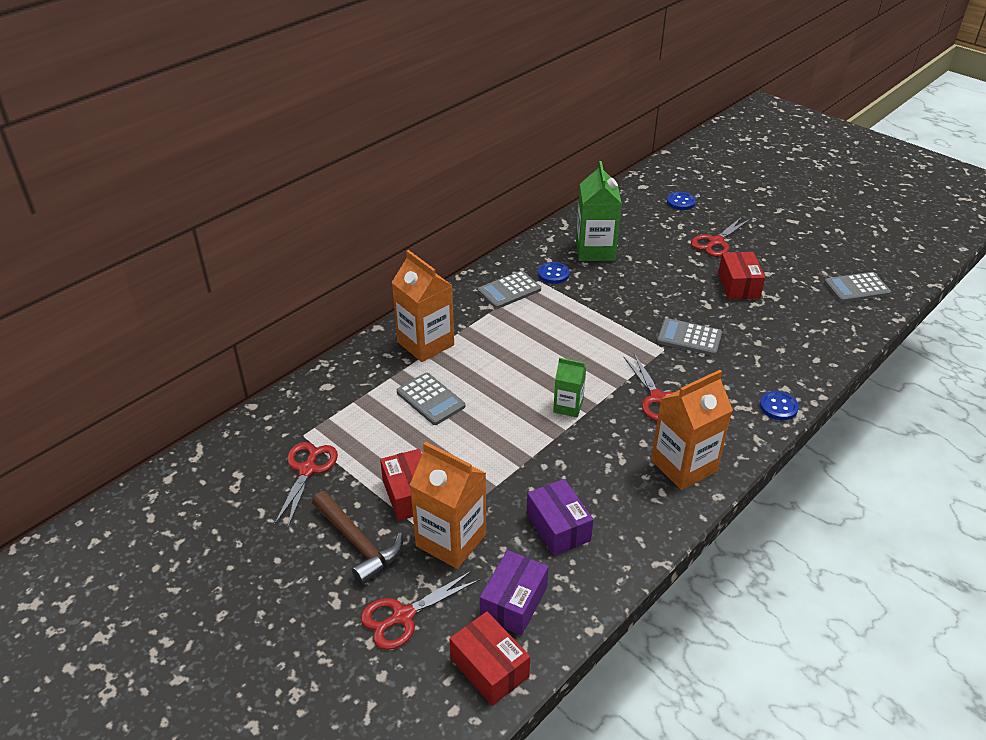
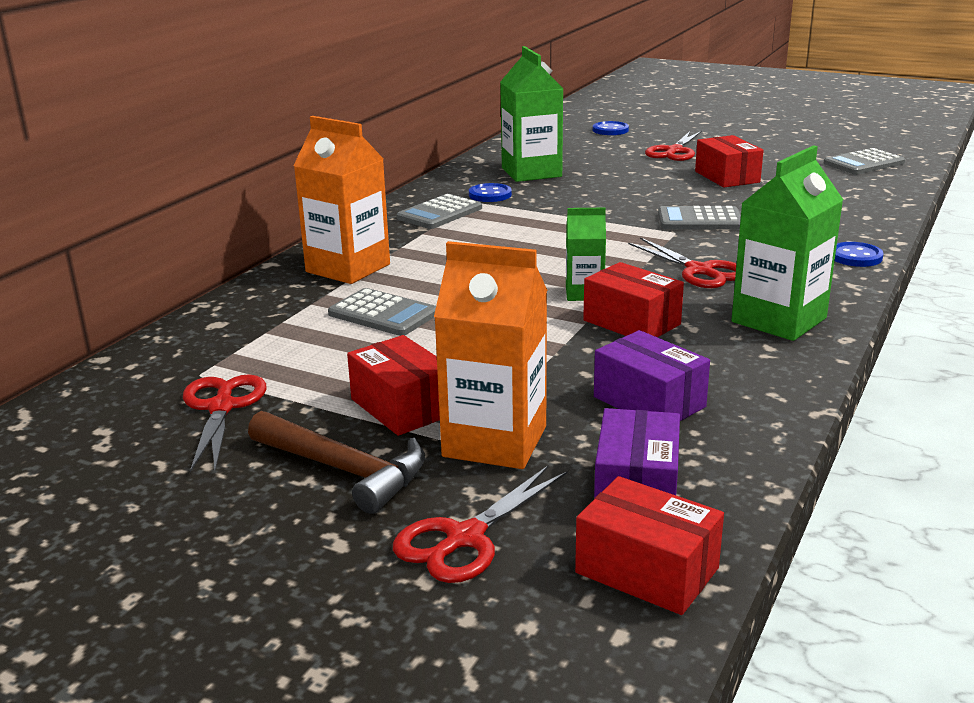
camera: 15 degrees left, 15 degrees down
(584, 445) = (631, 322): none -> red box
(683, 466) = (779, 320): orange carton -> green carton

